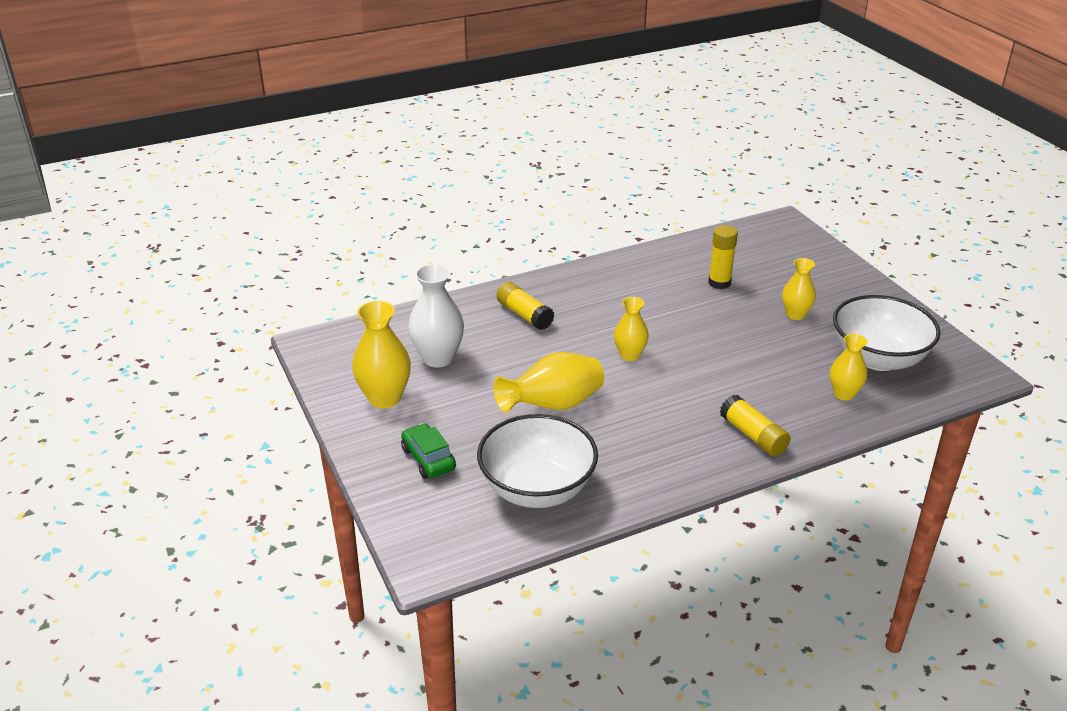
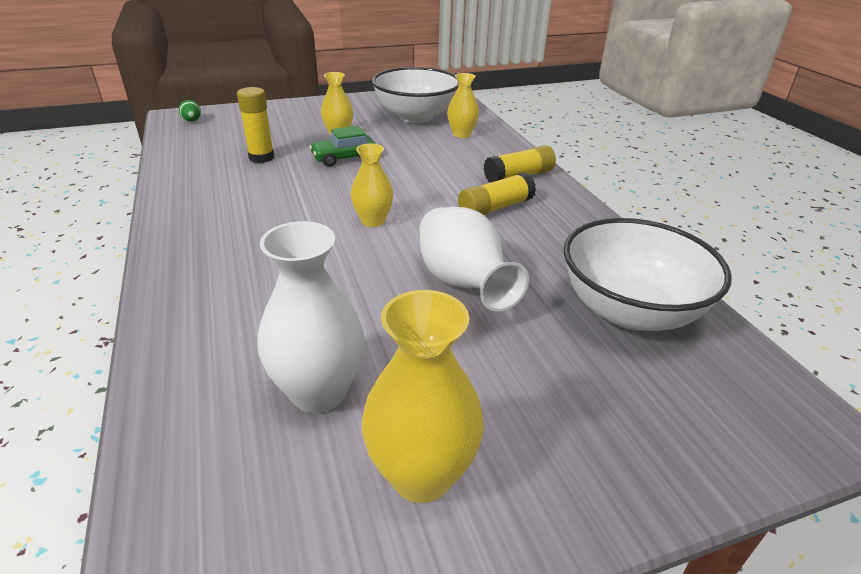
camera: 85 degrees left, 0 degrees up
(428, 459) = (588, 415): green car -> green car (344, 158)
(524, 315) = (243, 290): yellow glue stick -> yellow glue stick (495, 208)
(553, 405) = (462, 283): yellow vase -> white vase
(778, 232) = (192, 121): none -> green egg

